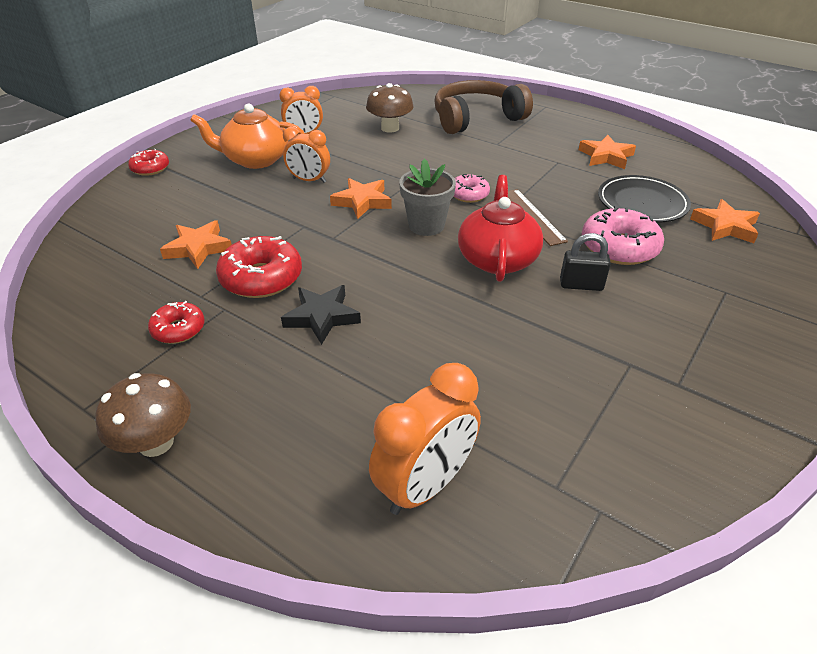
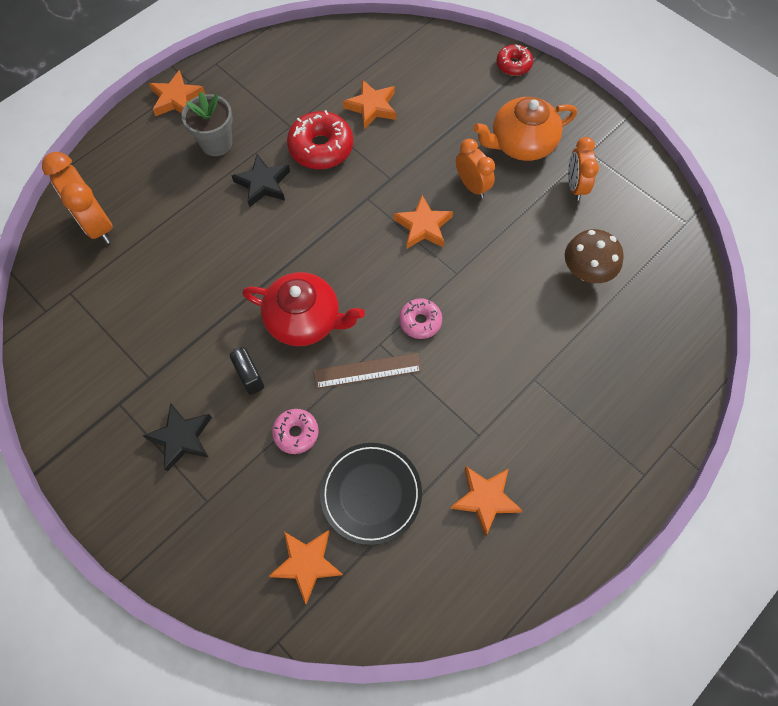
camera: 100 degrees right, 25 degrees up
(156, 442) = (176, 99): brown mushroom -> orange star
(178, 329) = (274, 102): red donut -> none
(255, 159) = (521, 143): orange teapot -> orange teapot turned 120 degrees counterclockwise
(309, 180) = (472, 186): orange clock -> orange clock turned 120 degrees clockwise
(426, 225) = (370, 273): grey flower pot -> grey flower pot (216, 143)
(476, 118) = (607, 373): brown headphones -> none
(581, 285) = (250, 377): black padlock -> black padlock turned 45 degrees counterclockwise
(619, 247) = (296, 433): pink donut -> pink donut, size x0.59
(679, 321) = (181, 438): none -> black star

